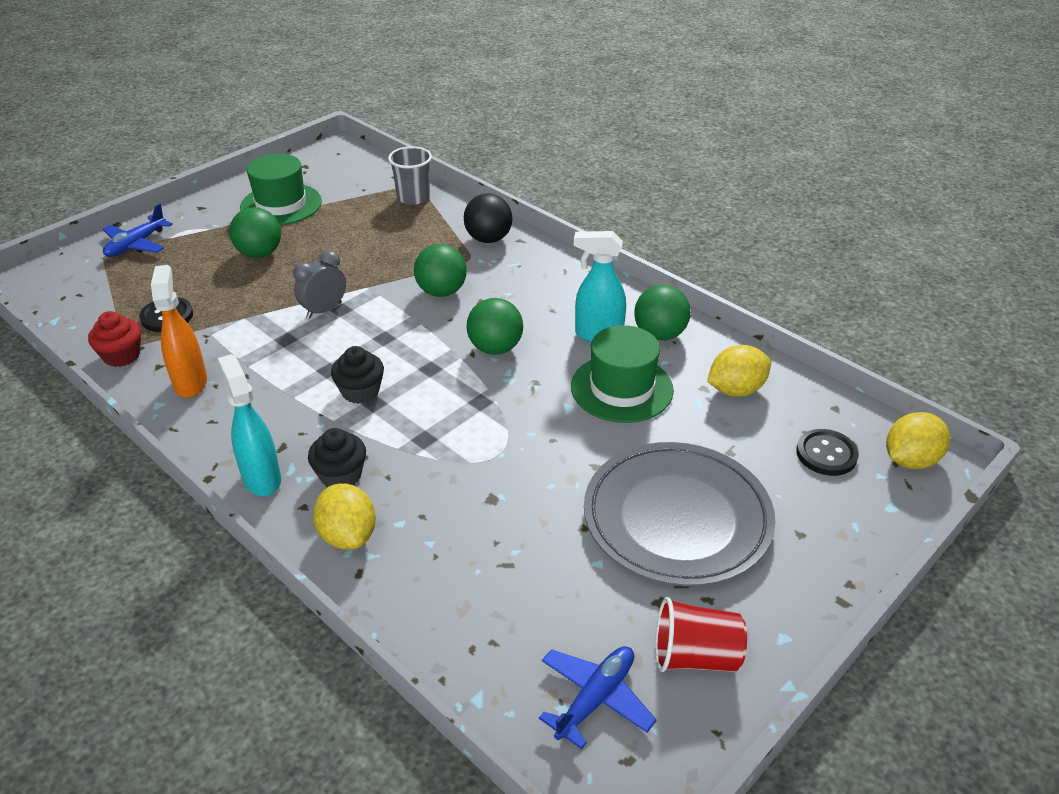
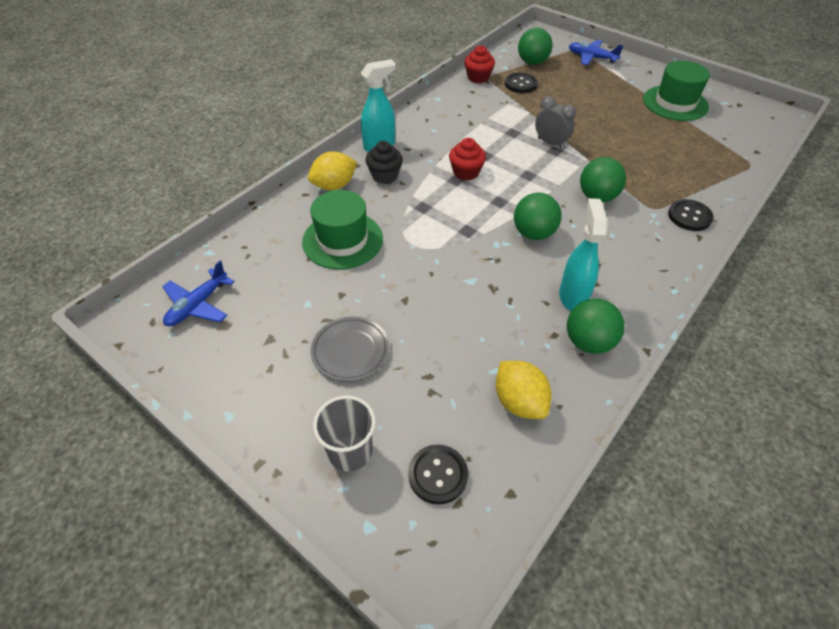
camera: 85 degrees right, 10 degrees up
(191, 382) = (459, 105): orange spray bottle -> none
(260, 253) = (606, 105): green ball -> green ball (532, 62)
(360, 391) = (466, 172): black cupcake -> red cupcake
(413, 197) = (729, 166): grey cup -> grey cup (350, 451)
(488, 239) = (689, 216): black ball -> black button
(595, 699) = (198, 305): blue plane -> blue plane turned 90 degrees clockwise
(621, 388) = (502, 314): green hat -> green hat (342, 240)
(677, 518) = (350, 351): grey plate -> grey plate, size x0.52
(695, 656) = (220, 358): red cup -> none
(910, 460) = (438, 561): yellow lemon -> none

